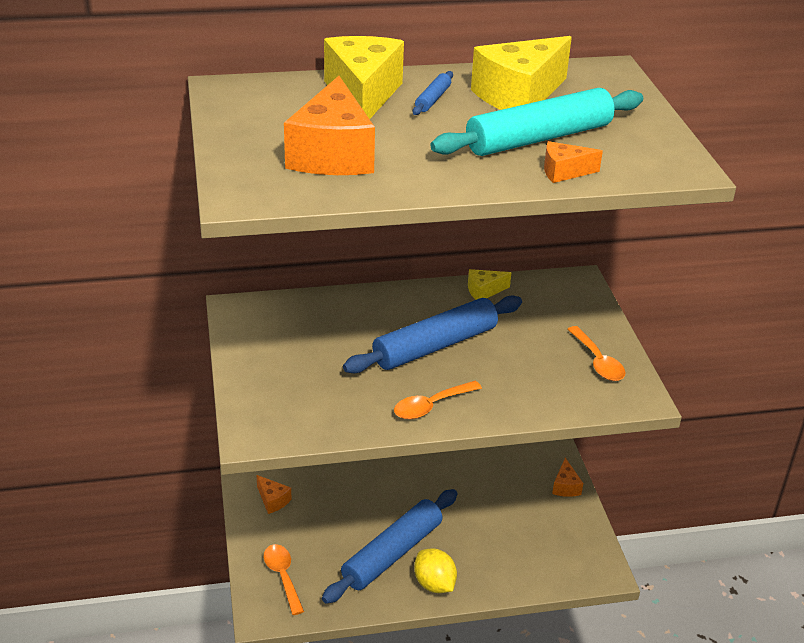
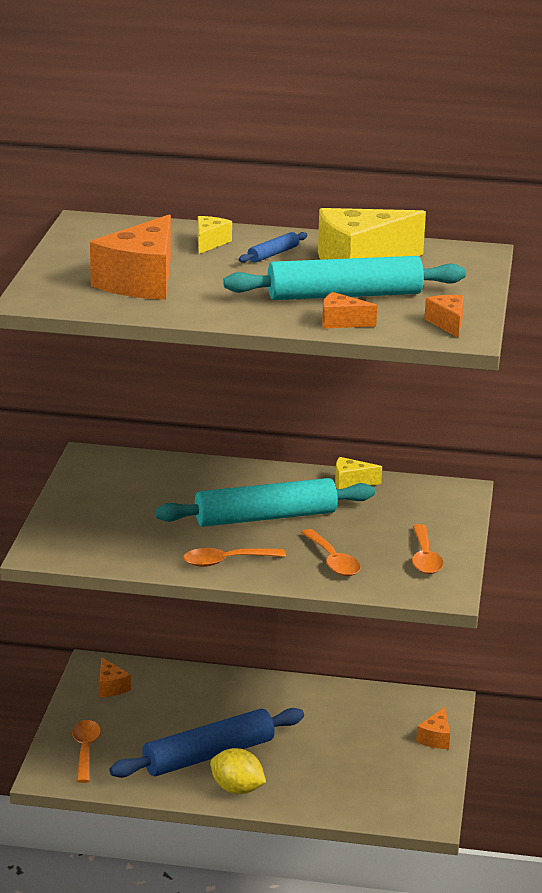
camera: 20 degrees right, 10 degrees down
(362, 95) = (209, 243): yellow cheese -> yellow cheese, size x0.47
(434, 584) = (237, 789): yellow lemon -> yellow lemon turned 45 degrees counterclockwise
(435, 346) = (265, 517): blue rolling pin -> turquoise rolling pin
(523, 383) = (333, 561): none -> orange spoon
(659, 156) = (447, 323): none -> orange cheese

